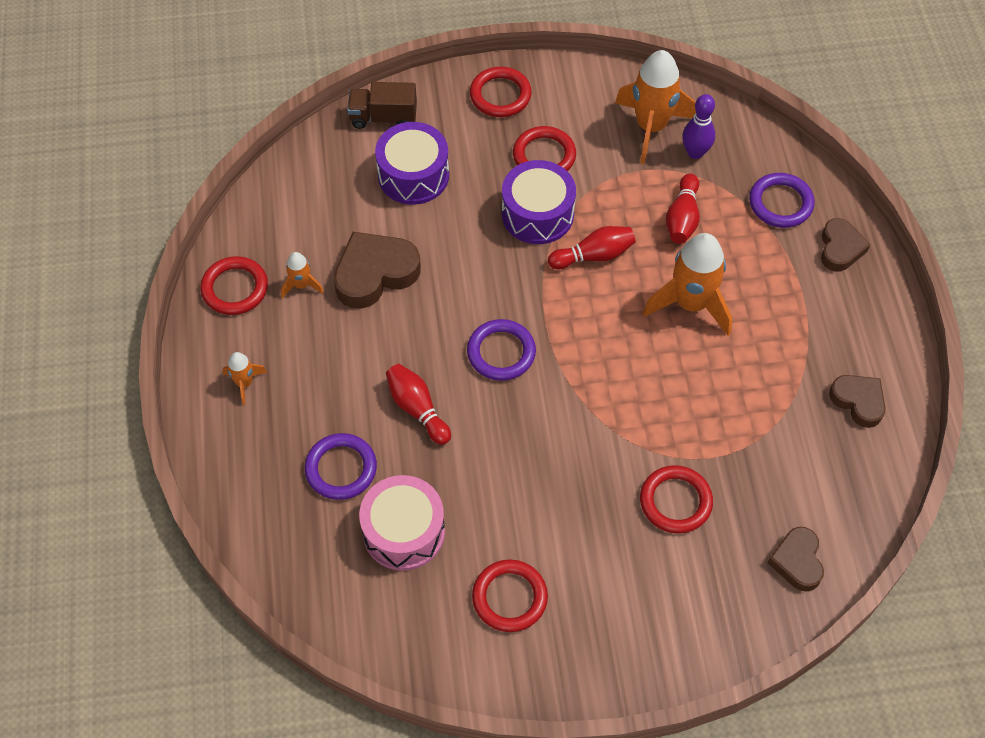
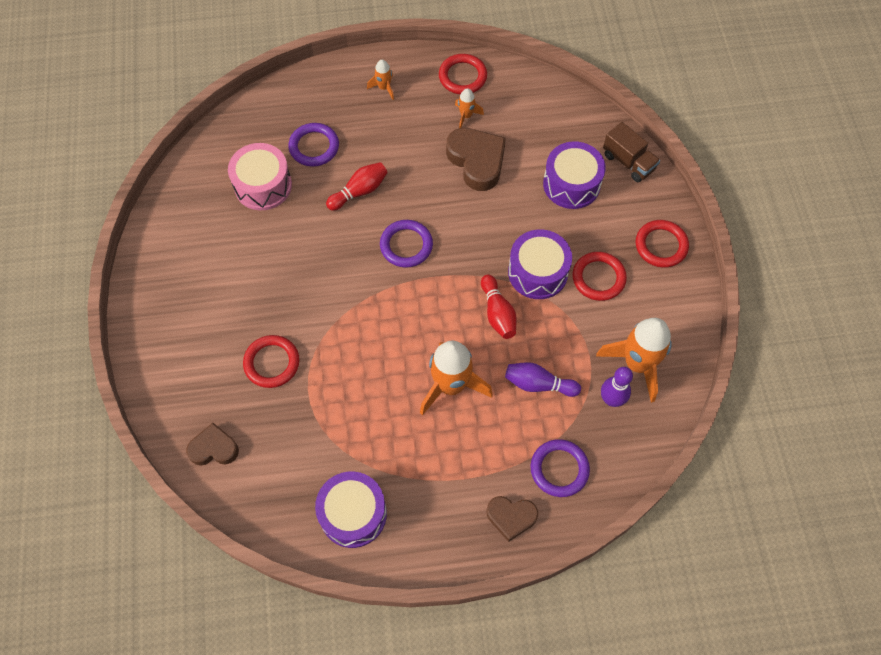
camera: 90 degrees right, 5 degrees up
(383, 117) = (628, 162): brown truck -> brown truck turned 135 degrees clockwise
(509, 597) = (207, 250): red ring -> none
(682, 218) = (538, 384): red bowling pin -> purple bowling pin
(858, 401) = (353, 514): brown heart -> purple drum

